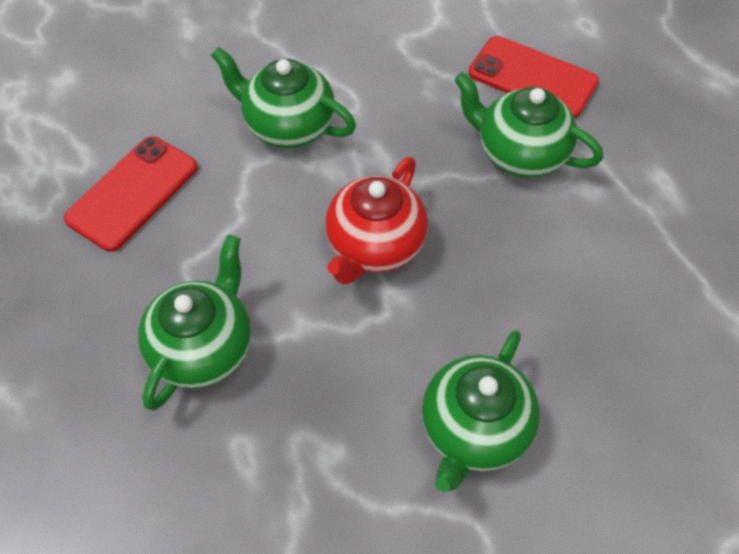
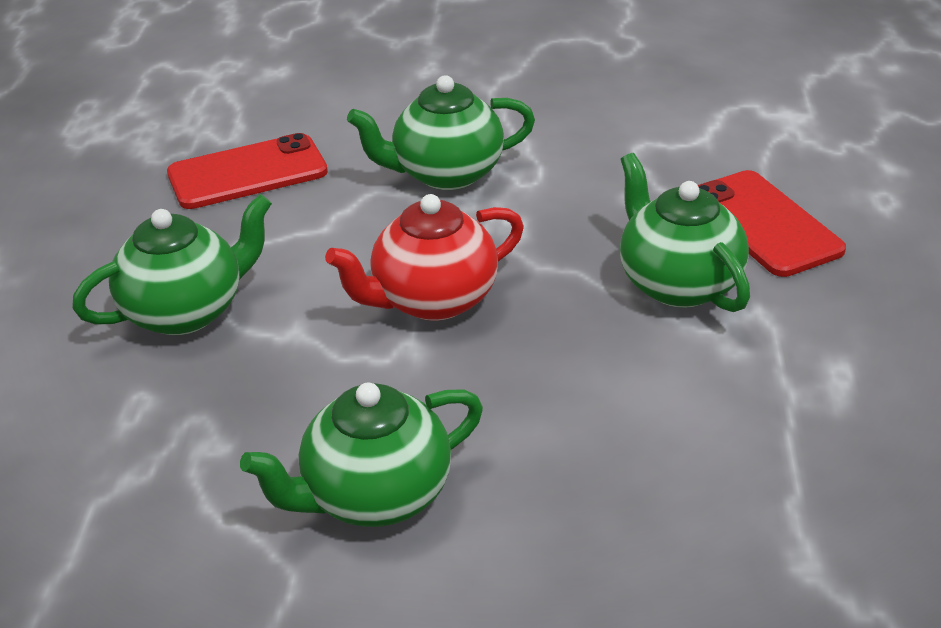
camera: 35 degrees right, 20 degrees down
(288, 126) = (446, 174): green teapot -> green teapot turned 75 degrees counterclockwise

